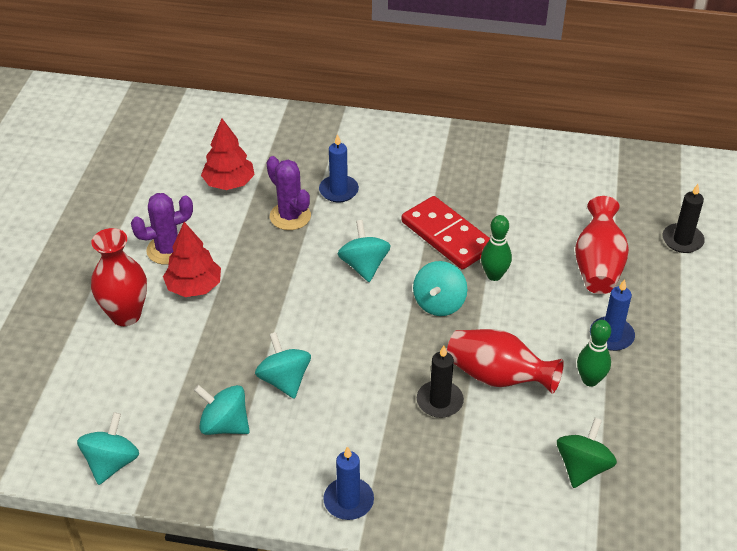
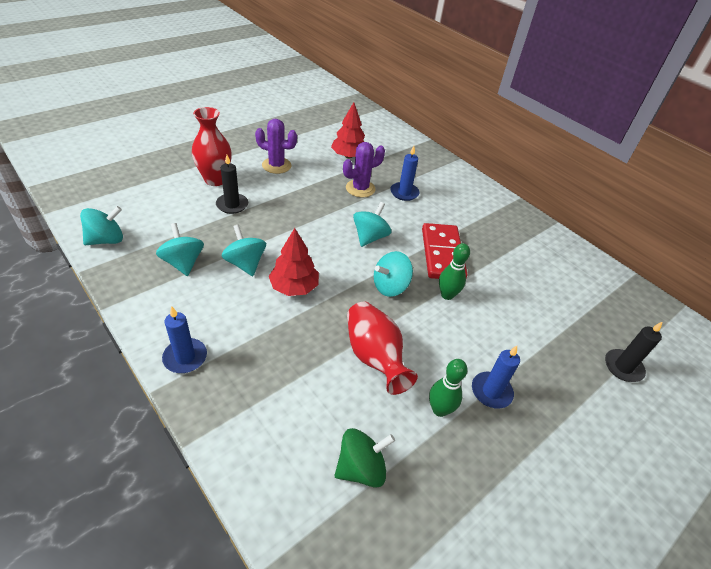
camera: 35 degrees right, 0 degrees up
(194, 287) = (265, 189): red tree -> red tree (294, 287)
(284, 380) = (245, 263): turquoise spinning top -> turquoise spinning top turned 45 degrees counterclockwise
(290, 216) = (360, 188): purple cactus -> purple cactus turned 60 degrees clockwise
(439, 401) = (317, 342): black candle -> black candle (232, 205)
(598, 265) = (532, 338): red vase -> none

